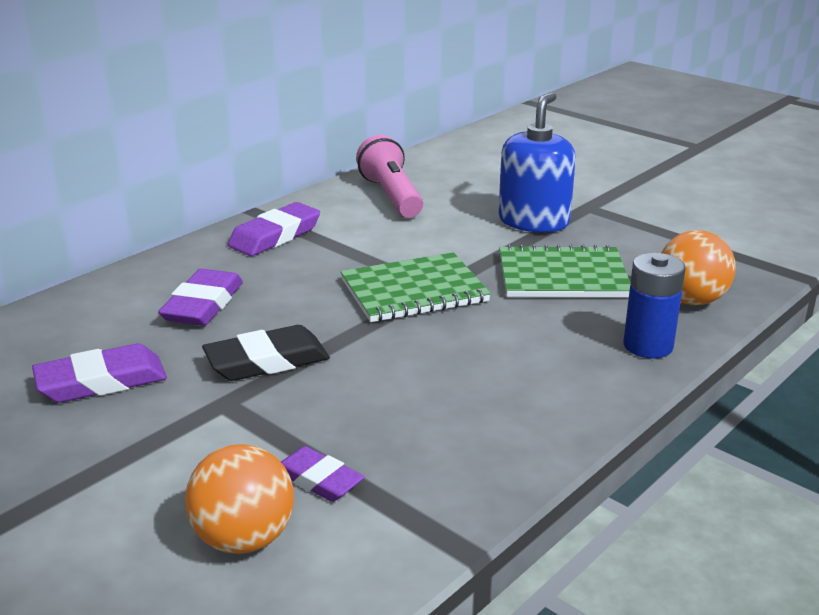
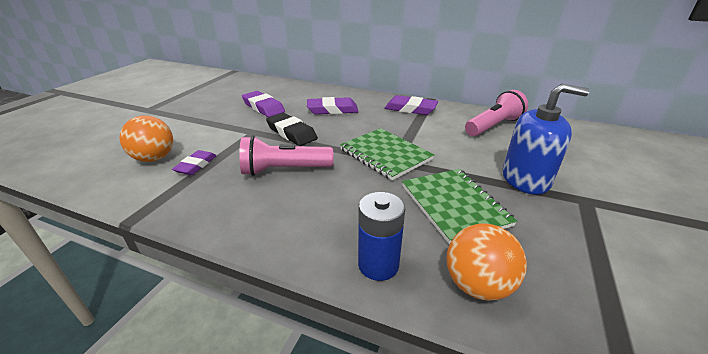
camera: 70 degrees right, 5 degrees up
(402, 383) = (284, 170): none -> pink flashlight

